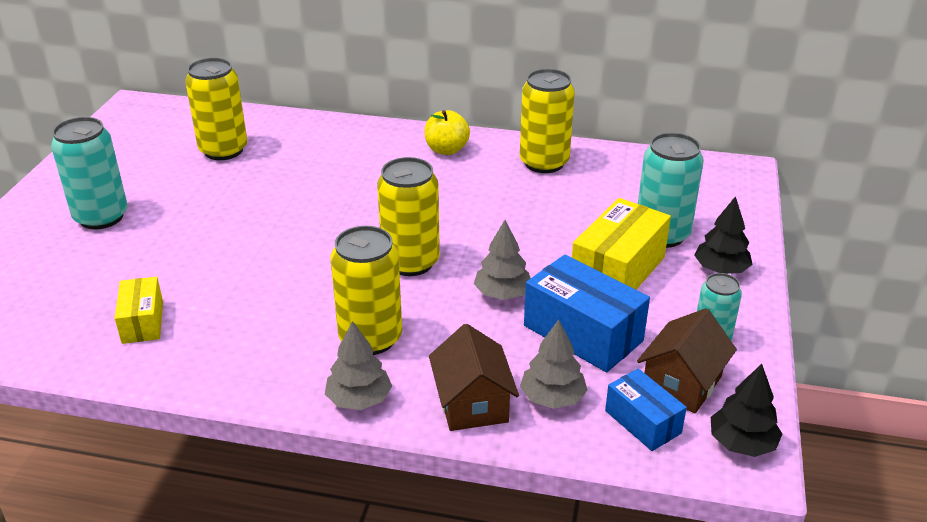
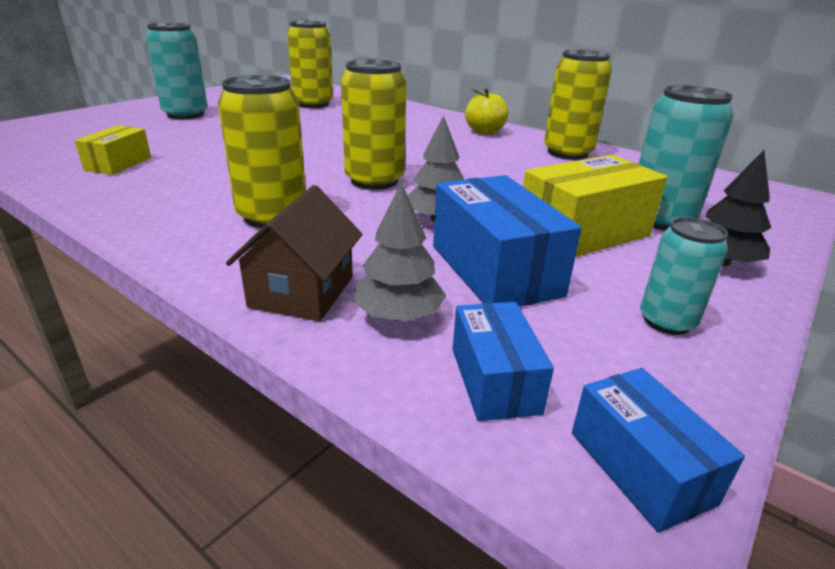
camera: 25 degrees right, 5 degrees down
(359, 399) = (198, 254): grey tree -> none
(681, 383) = (588, 355): brown house -> none
(742, 443) = (640, 467): black tree -> blue box

